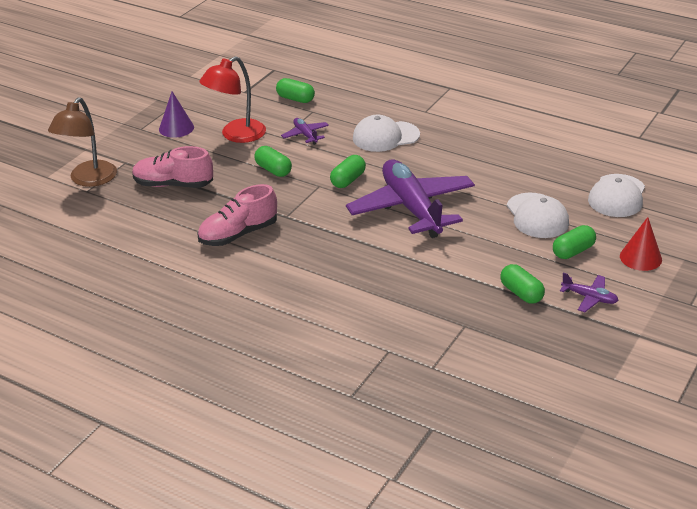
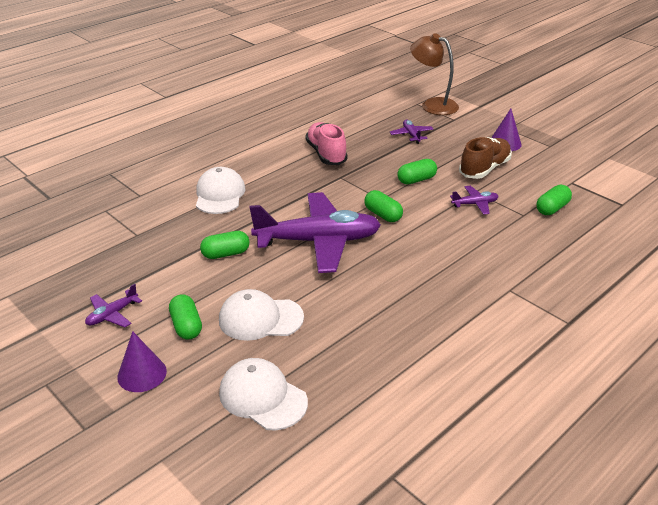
camera: 105 degrees right, 0 degrees up
(173, 185) = (411, 135): pink shoe -> purple plane
(236, 135) = (484, 169): red lamp -> brown shoe
(385, 137) = (458, 251): white cap -> white cap (220, 195)
(521, 293) = (151, 275): green capsule -> green capsule (226, 254)
(640, 257) = (142, 374): red cone -> purple cone

